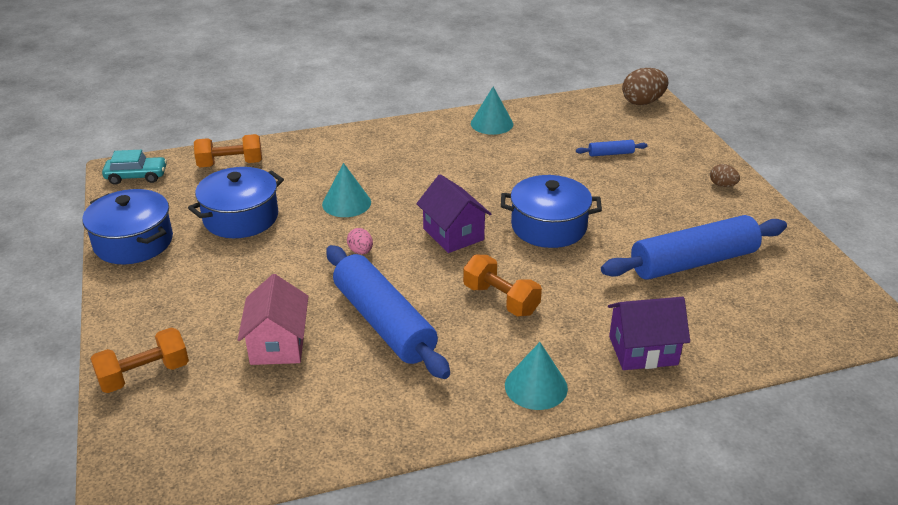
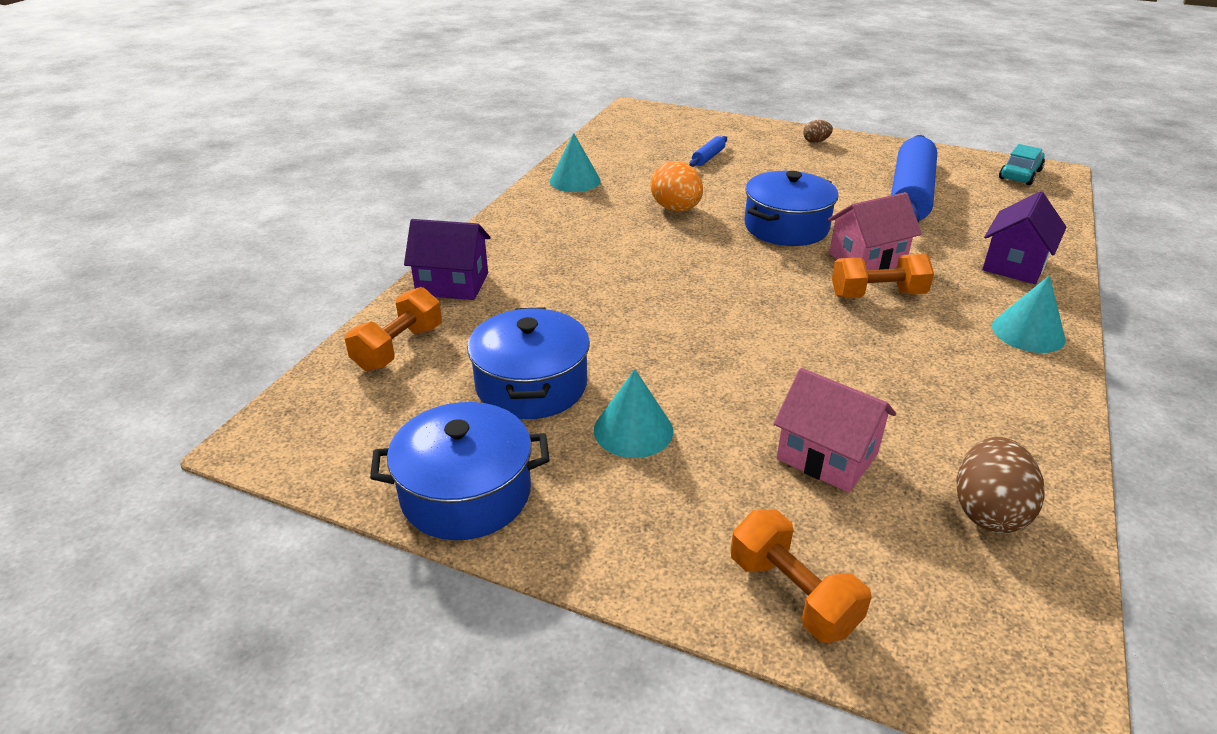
camera: 50 degrees left, 0 degrees up
(136, 176) = (302, 431): turquoise car -> turquoise car (1020, 174)
(144, 375) = (793, 594): orange dumbbell -> orange dumbbell turned 45 degrees counterclockwise
(346, 203) = (601, 307): turquoise cone -> turquoise cone (633, 430)
(361, 251) = (706, 334): pink egg -> none
(384, 322) = (852, 371): blue rolling pin -> none
(453, 234) = (740, 274): purple house -> purple house (452, 284)
(509, 175) = (676, 209): none -> orange egg
(549, 277) = (867, 259): none -> pink house
(642, 102) = (648, 115): brown egg -> brown egg (988, 511)

